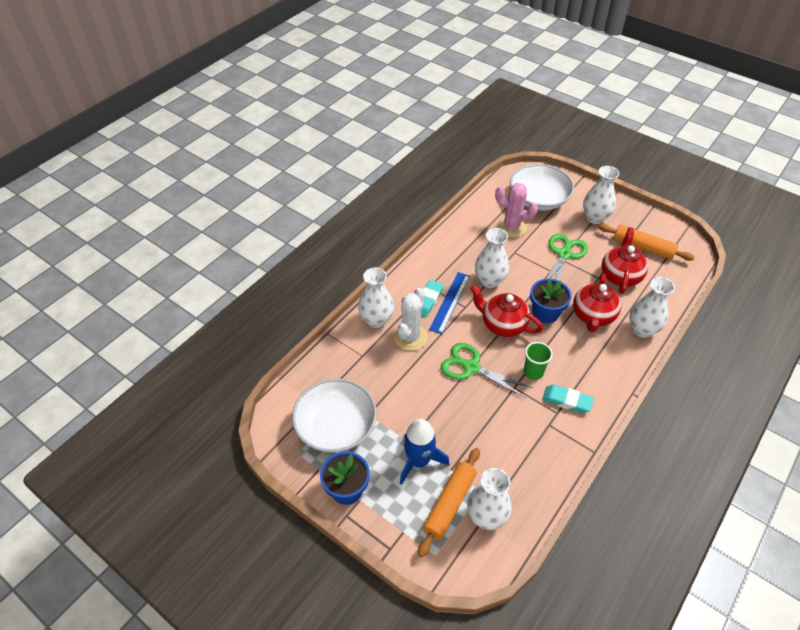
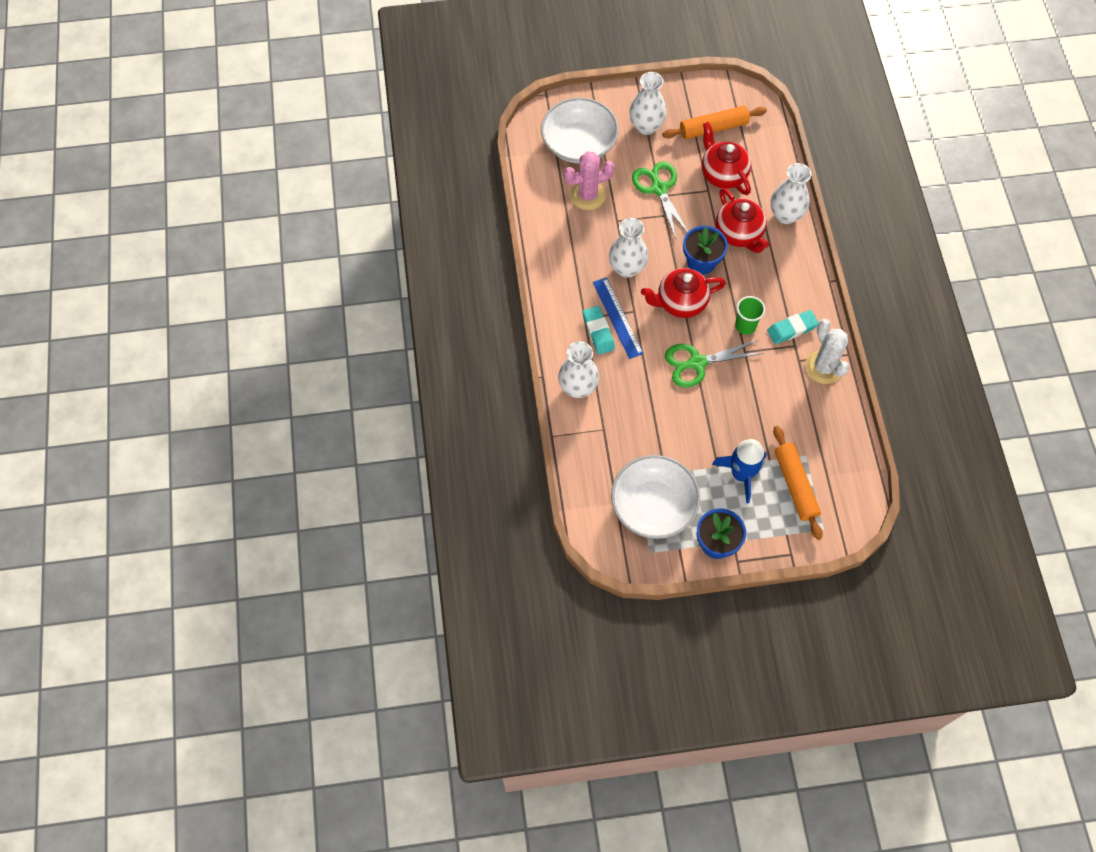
camera: 45 degrees left, 15 degrees up
(410, 337) = (622, 378): white cactus -> white cactus (823, 367)
(486, 517) = (827, 471): white vase -> none

